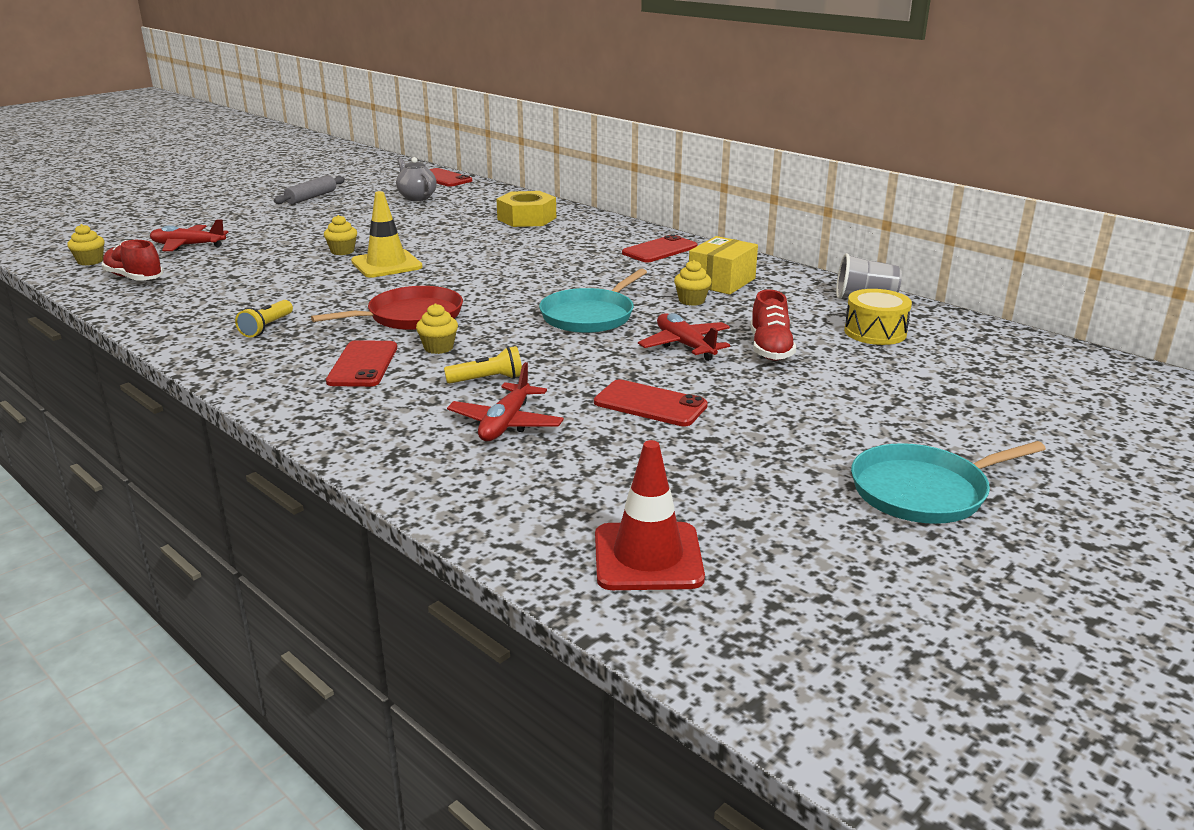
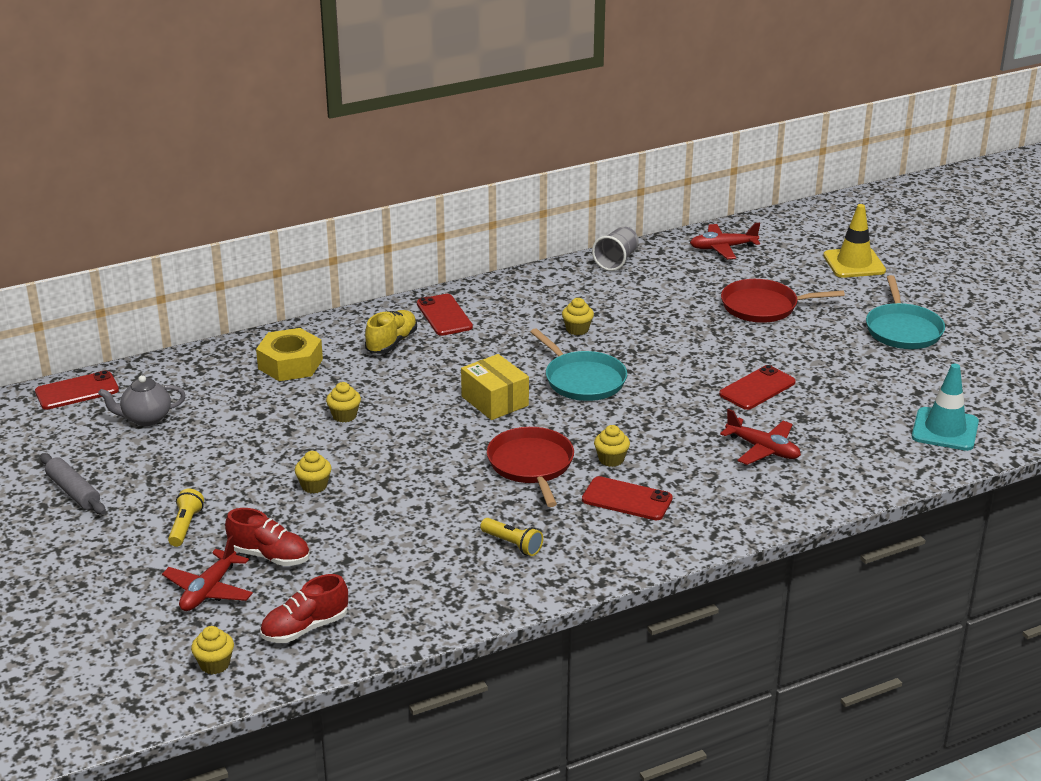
camera: 70 degrees left, 5 degrees up
(386, 264) = (378, 463): yellow traffic cone -> yellow traffic cone (854, 263)
(457, 244) = (344, 416): none -> yellow cupcake
(488, 379) = (685, 445): yellow flashlight -> yellow flashlight (185, 526)
(591, 241) = (391, 343): none -> yellow shoe
(648, 557) = (945, 430): red traffic cone -> turquoise traffic cone
(685, 345) = (665, 353): red plane -> red plane (723, 248)
(721, 282) = (543, 307): yellow box -> yellow box (495, 401)
(770, 349) = (689, 322): red shoe -> red shoe (269, 556)
(862, 385) = (763, 306): none -> red pan
(875, 332) = (681, 276): yellow drum -> none

